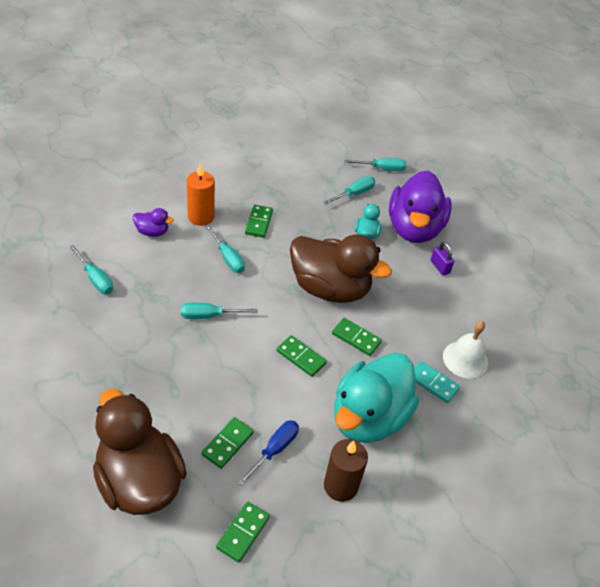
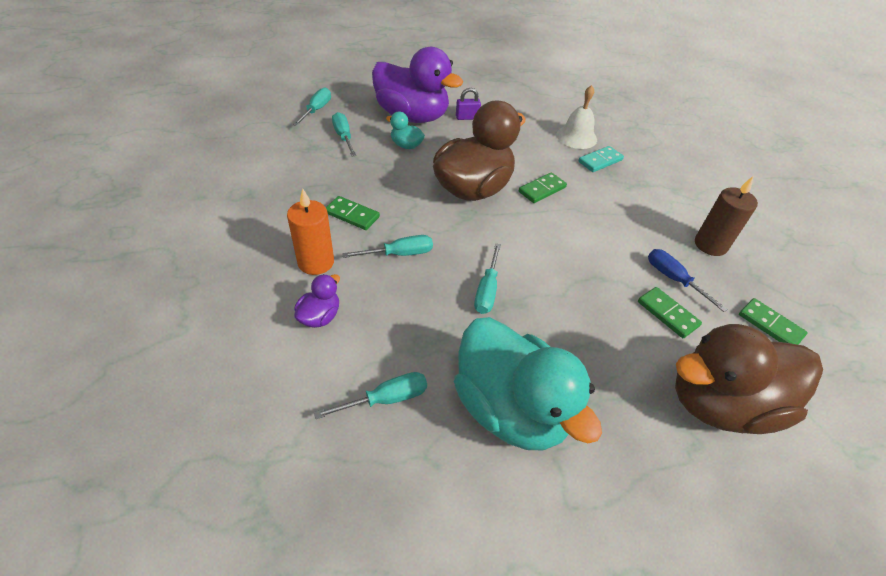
camera: 70 degrees left, 0 degrees up
(301, 357) = (560, 232): green domino -> none
(368, 417) = (636, 207): turquoise duck -> turquoise duck (510, 409)

